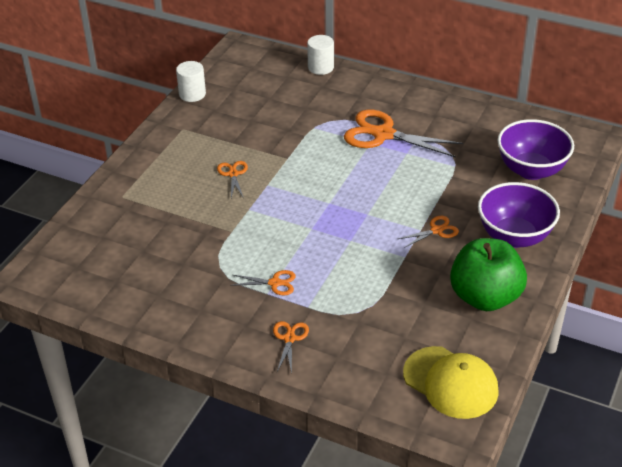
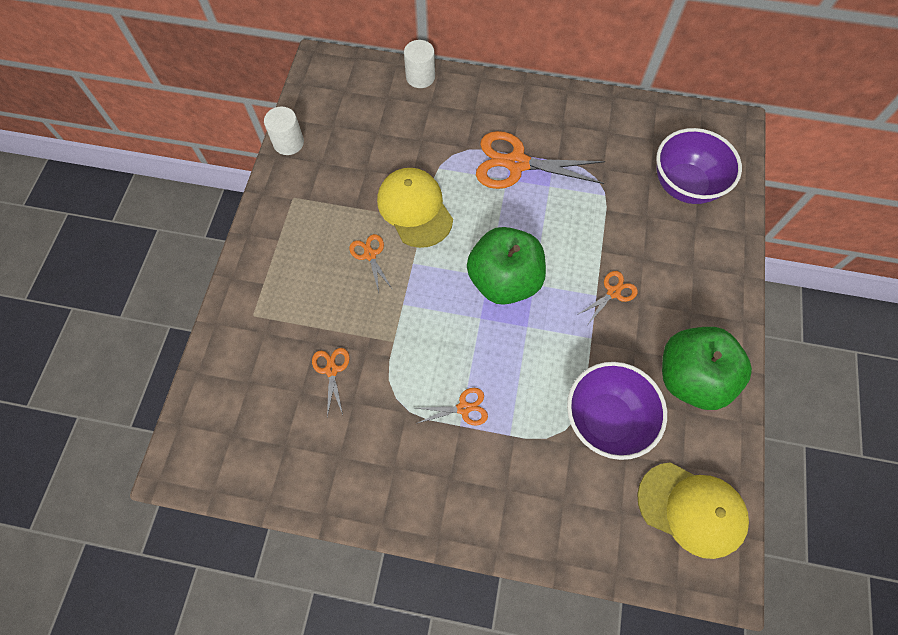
camera: 15 degrees left, 25 degrees up
(282, 151) = (415, 209): none -> yellow cap
(289, 338) = (504, 487): orange scissors -> orange scissors (331, 370)
(342, 208) = (504, 280): none -> green apple
(514, 236) = (695, 284): purple bowl -> purple bowl (606, 419)

